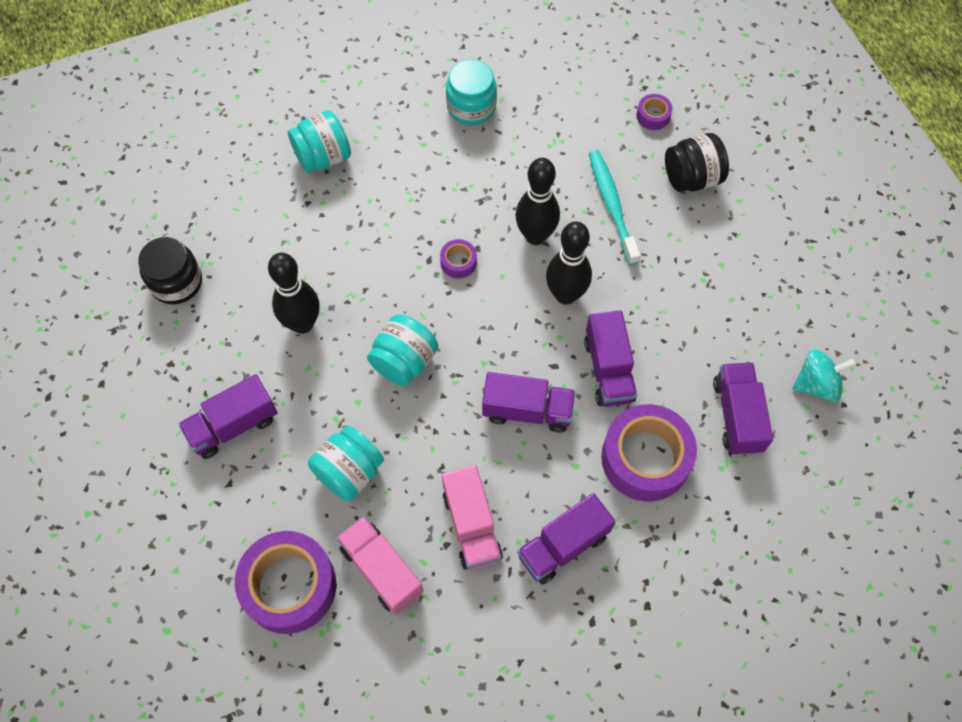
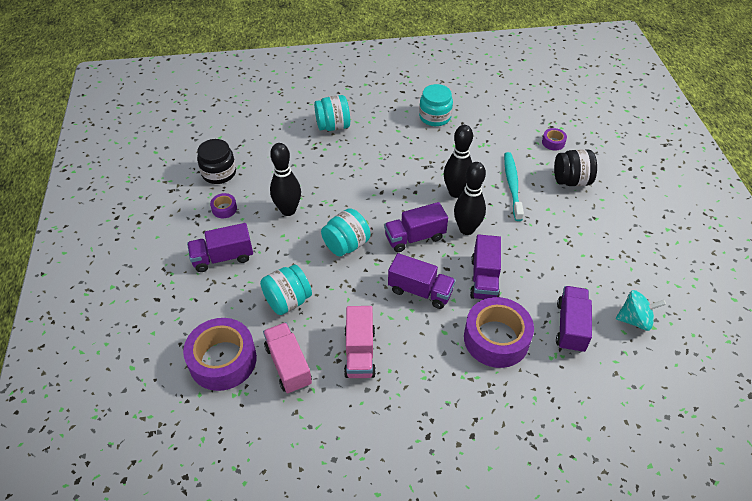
camera: 15 degrees right, 15 degrees down
(458, 262) = (400, 197): purple tape -> purple tape (224, 209)
(563, 545) = (421, 380): purple truck -> purple truck (415, 237)

